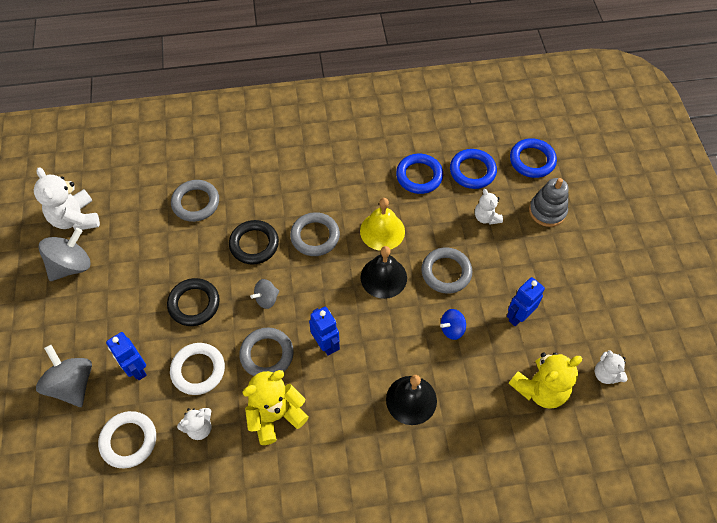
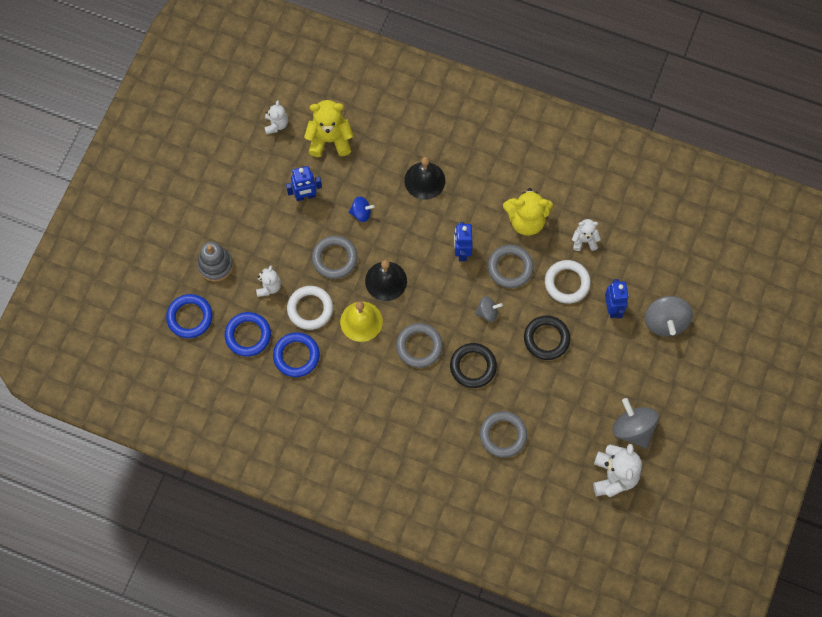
camera: 150 degrees left, 10 degrees up
(71, 265) = (632, 429): grey spinning top -> grey spinning top turned 75 degrees clockwise
(129, 441) = (638, 258): white ring -> white ring (310, 309)

